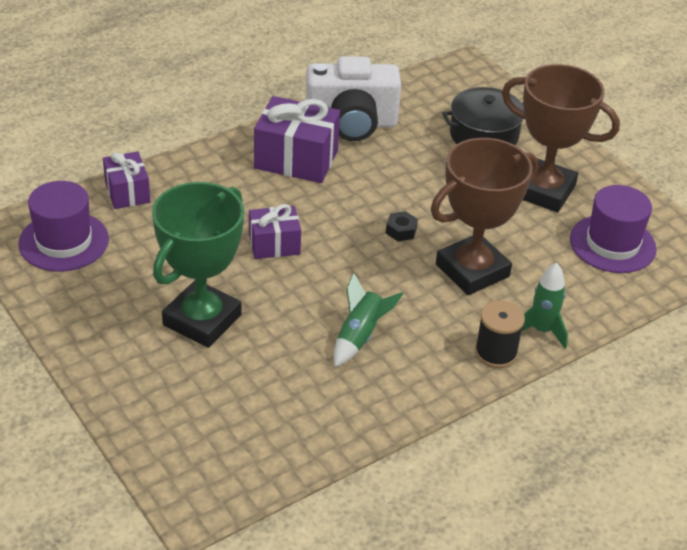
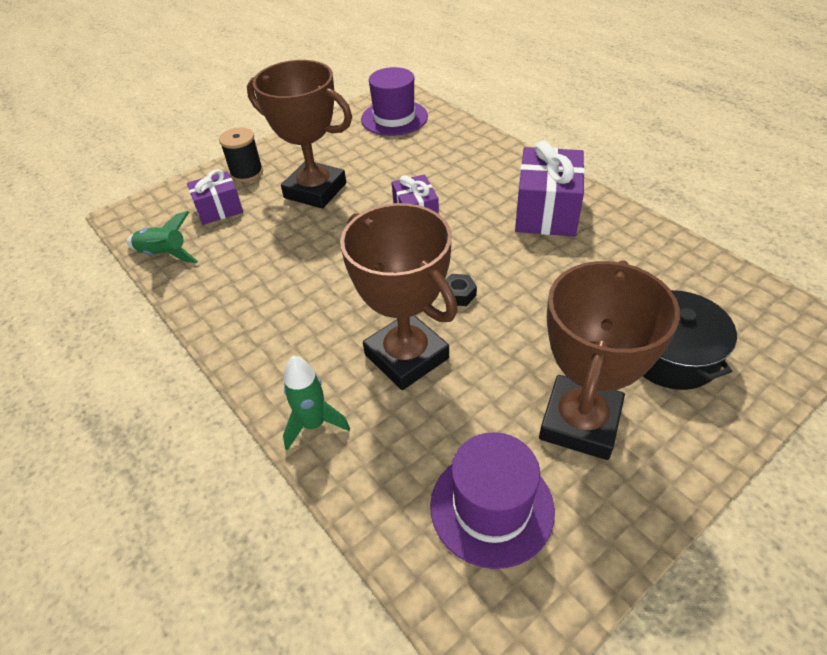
camera: 90 degrees right, 5 degrees up
(127, 192) = (461, 133): purple gift -> purple gift (219, 209)
(202, 320) = (315, 191): green trophy -> brown trophy
(351, 124) = (627, 241): white camera -> none
(360, 336) = (300, 280): green rocket -> green rocket (164, 255)
(495, 353) = (278, 383): black spool -> black spool (246, 173)

